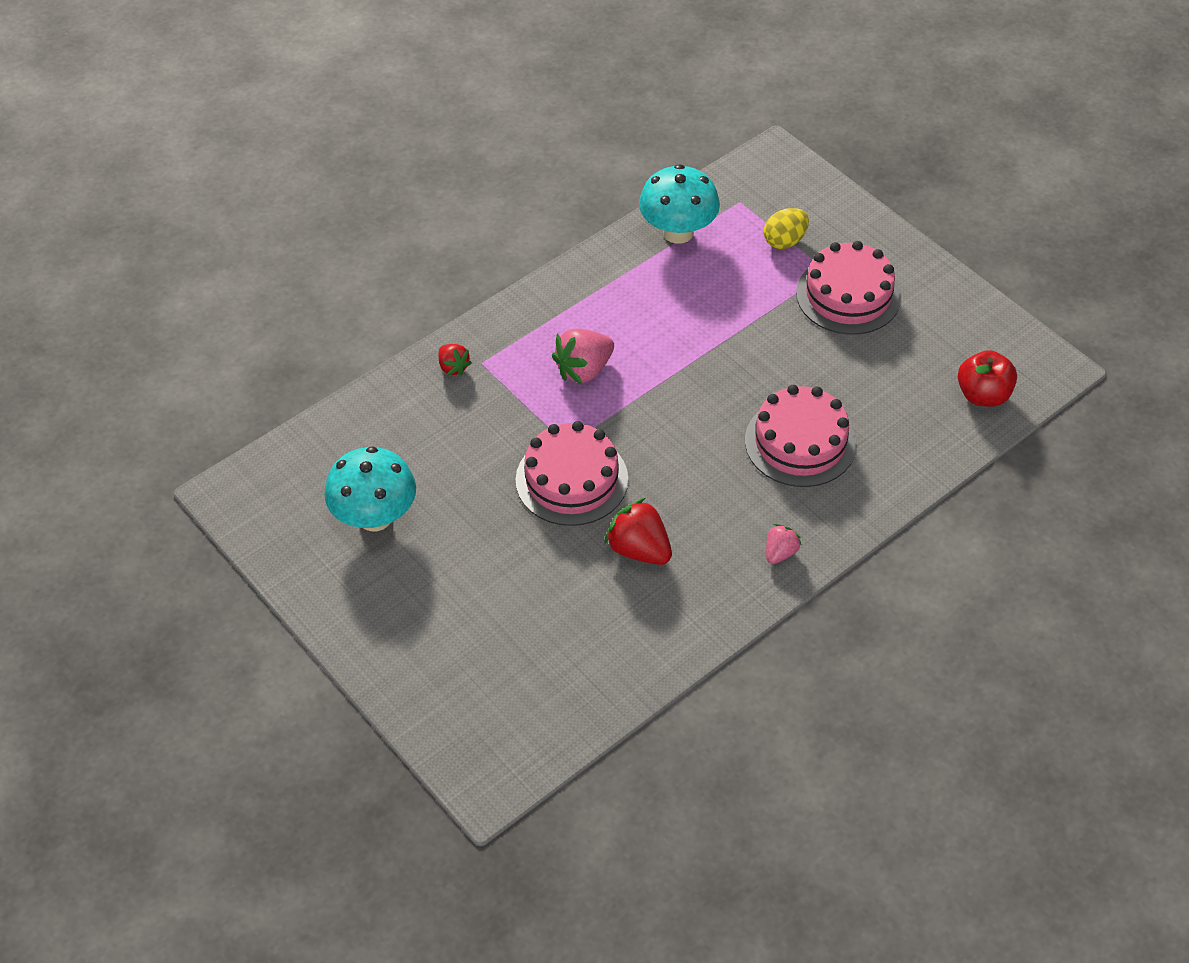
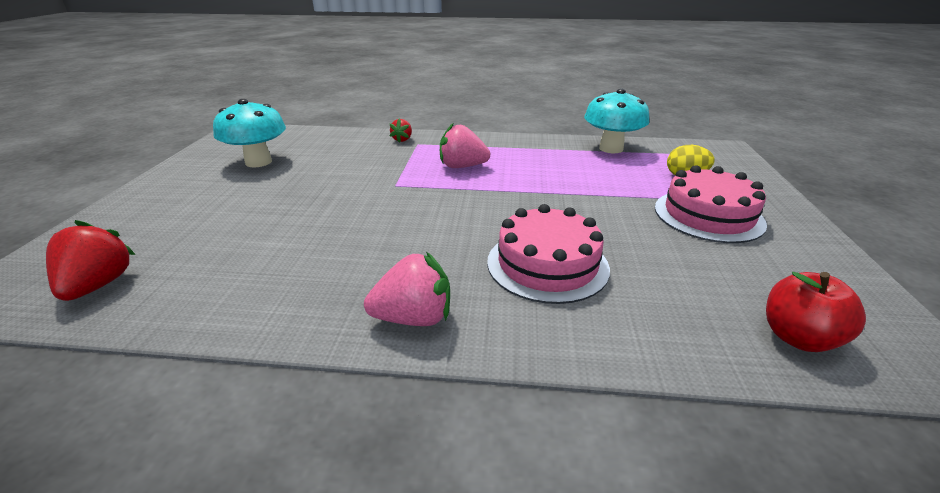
camera: 45 degrees right, 20 degrees down
(571, 479) = (366, 198): pink cake -> none
(639, 549) = (331, 248): red strawberry -> red strawberry (98, 285)
(780, 553) = (414, 318): pink strawberry -> pink strawberry, size x1.70

